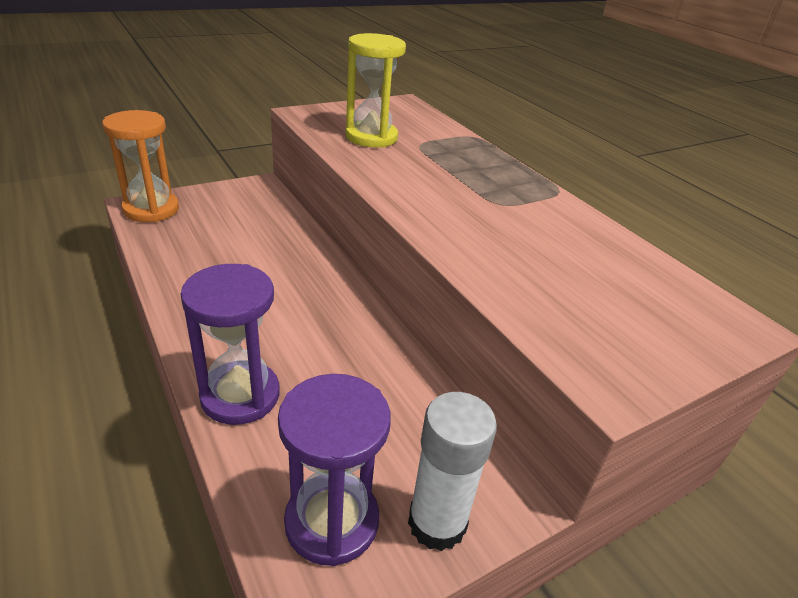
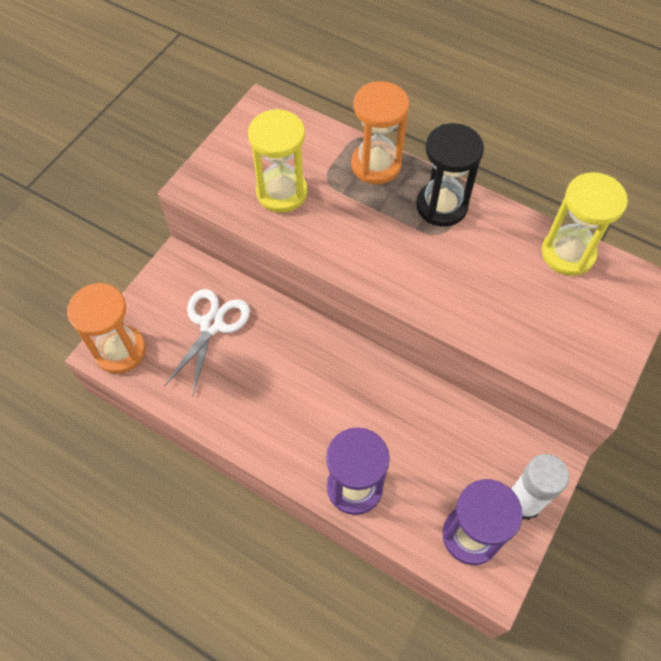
camera: 25 degrees left, 25 degrees up
(243, 225) = (212, 325): none -> white scissors
(474, 152) = (376, 165): none -> orange hourglass
(518, 190) = (441, 206): none -> black hourglass
(645, 265) = (568, 253): none -> yellow hourglass

